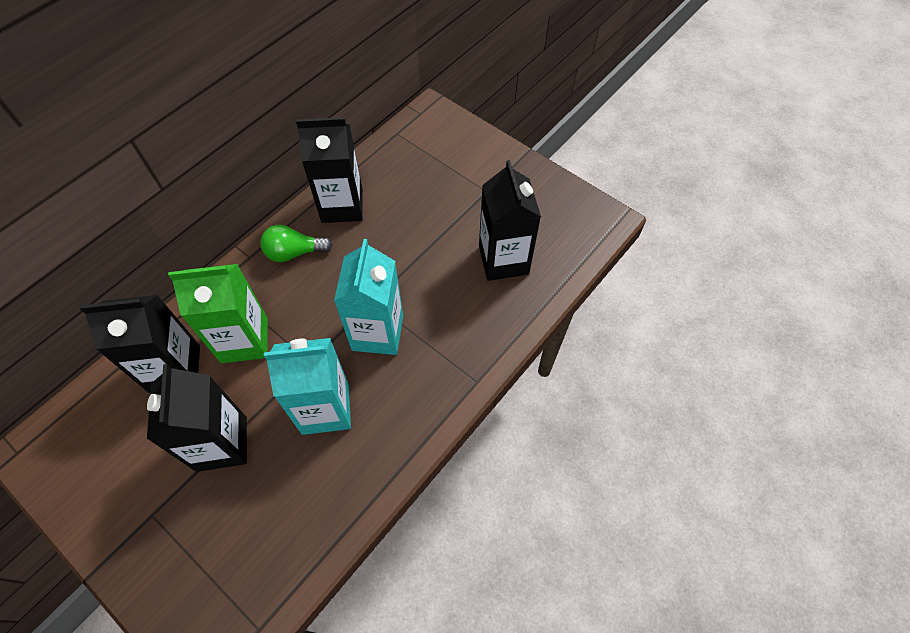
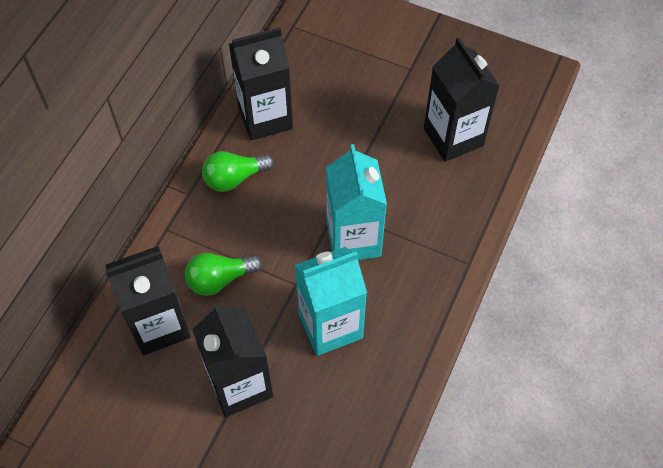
camera: 15 degrees left, 0 degrees up
(244, 340) = (219, 279): green carton -> green light bulb

